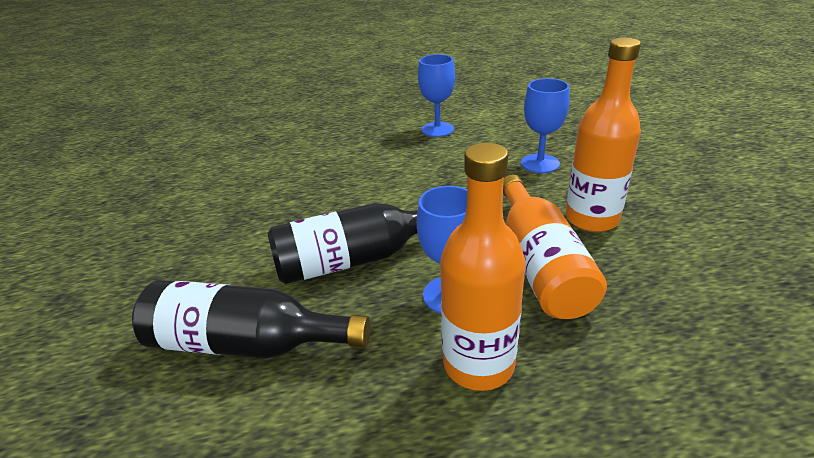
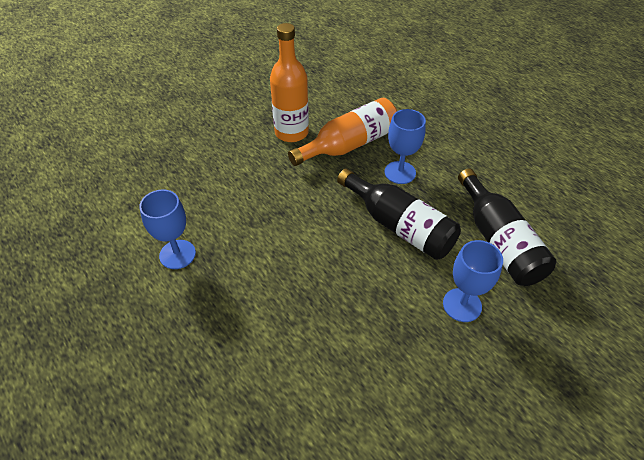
camera: 120 degrees left, 15 degrees up
(478, 364) = (435, 149): orange bottle -> none
(540, 163) = (226, 168): blue goblet -> blue goblet (462, 305)

